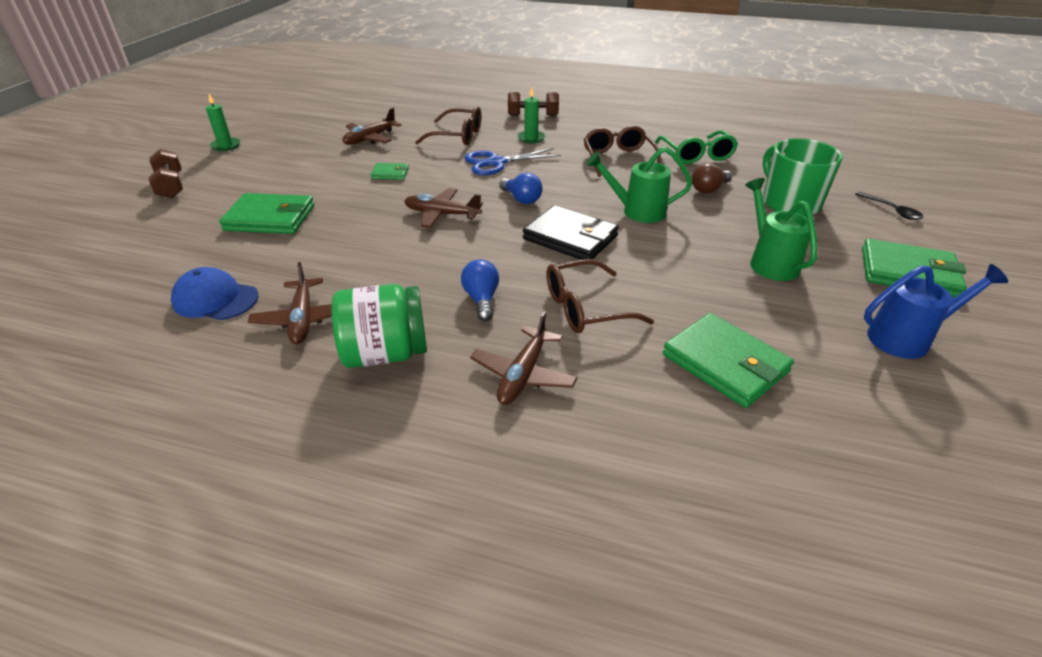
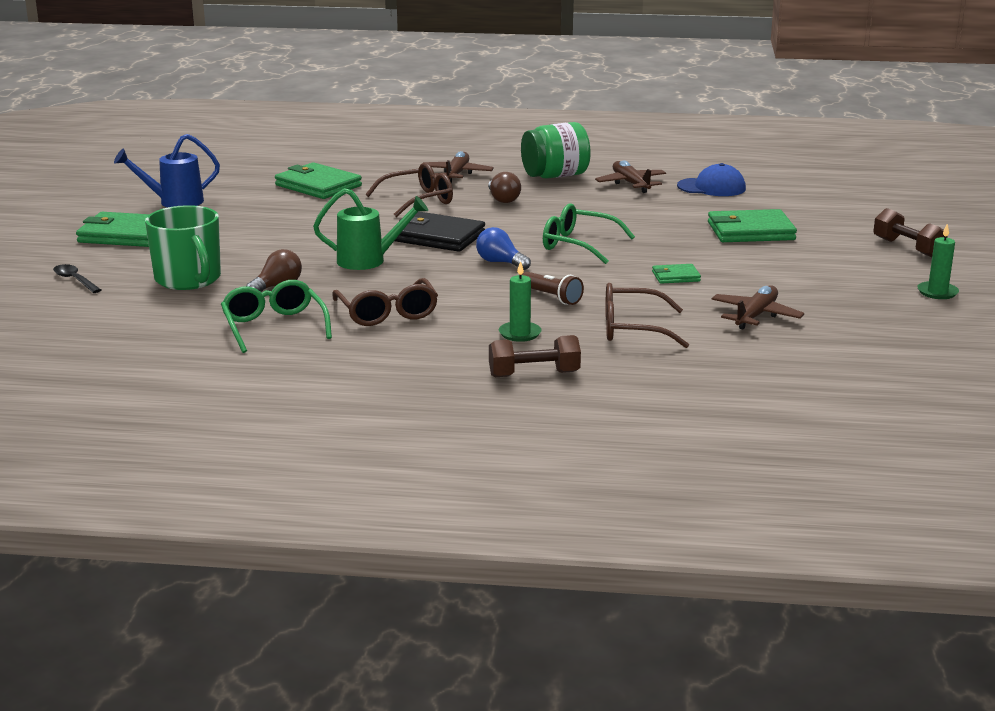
camera: 170 degrees right, 15 degrees down
(441, 214) = (579, 245): brown plane -> green glasses
(481, 299) = (503, 199): blue light bulb -> brown light bulb
(496, 163) = (552, 297): blue scissors -> brown flashlight
(770, 262) = (248, 233): green watering can -> none

